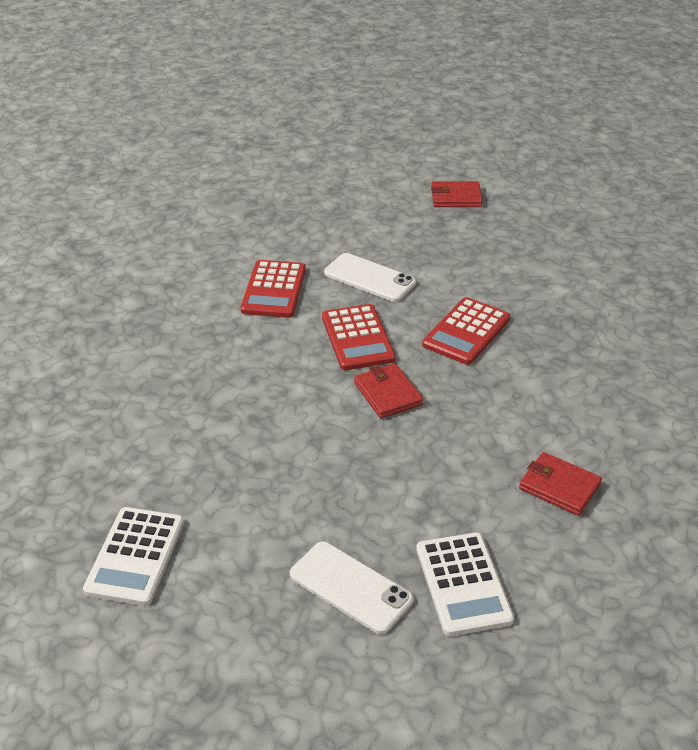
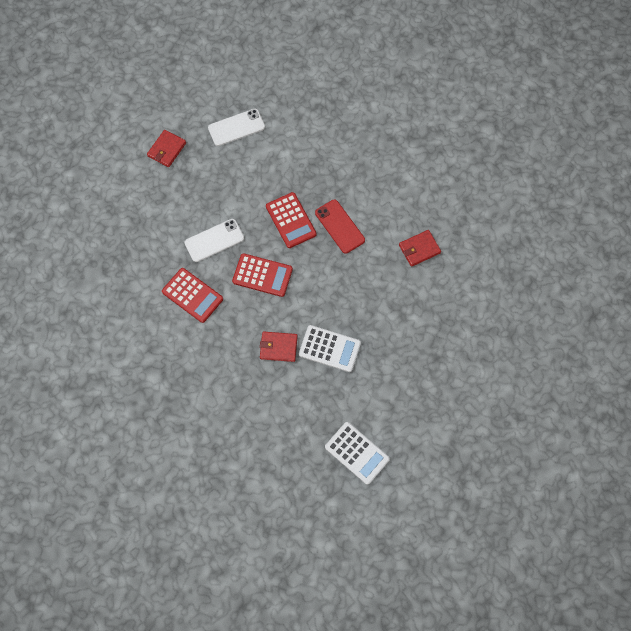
camera: 60 degrees left, 30 degrees up
(350, 587) = (426, 369): white phone -> white phone (236, 127)
(388, 394) = (314, 285): red wallet -> red wallet (278, 347)
(463, 584) = (450, 323): white calculator -> white calculator (329, 348)
(506, 382) = (339, 226): none -> red phone

